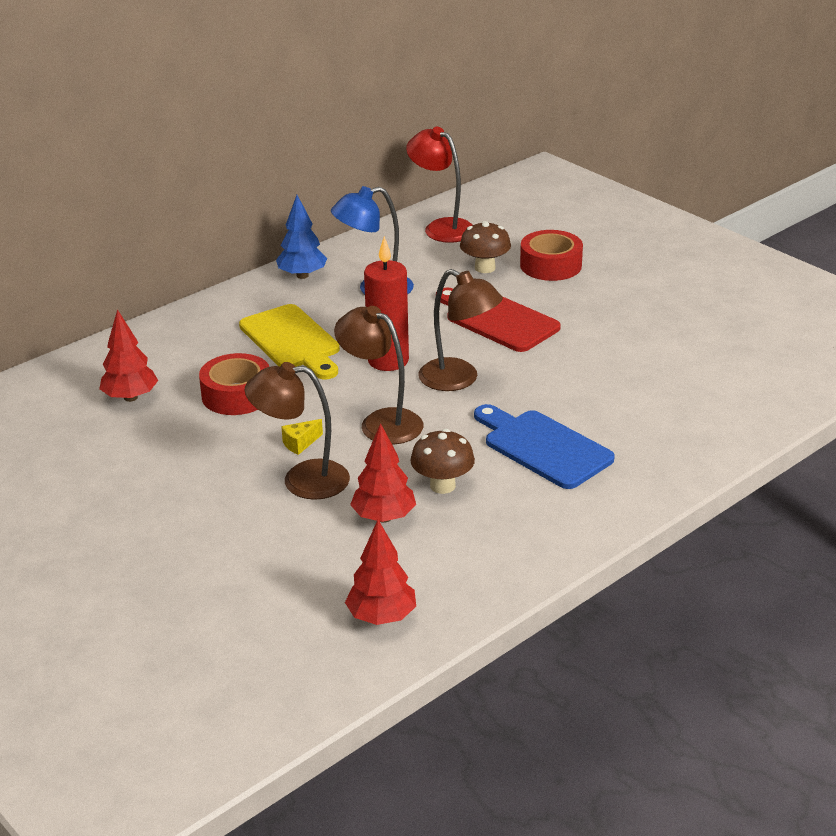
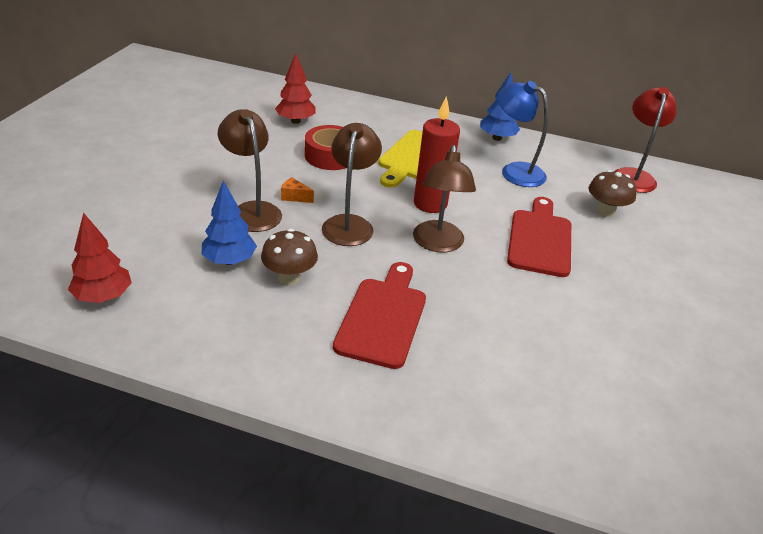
camera: 55 degrees right, 5 degrees up
(300, 444) = (294, 197): yellow cheese -> orange cheese
(384, 517) = (229, 261): red tree -> blue tree
(543, 447) = (383, 317): blue cutting board -> red cutting board
(550, 265) = (652, 244): red tape -> none

